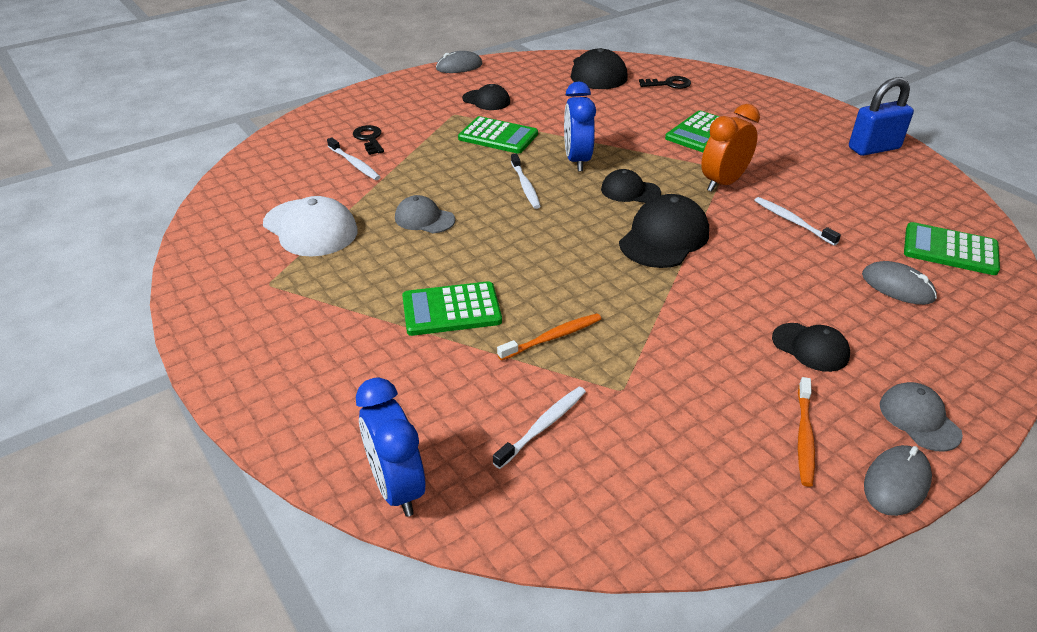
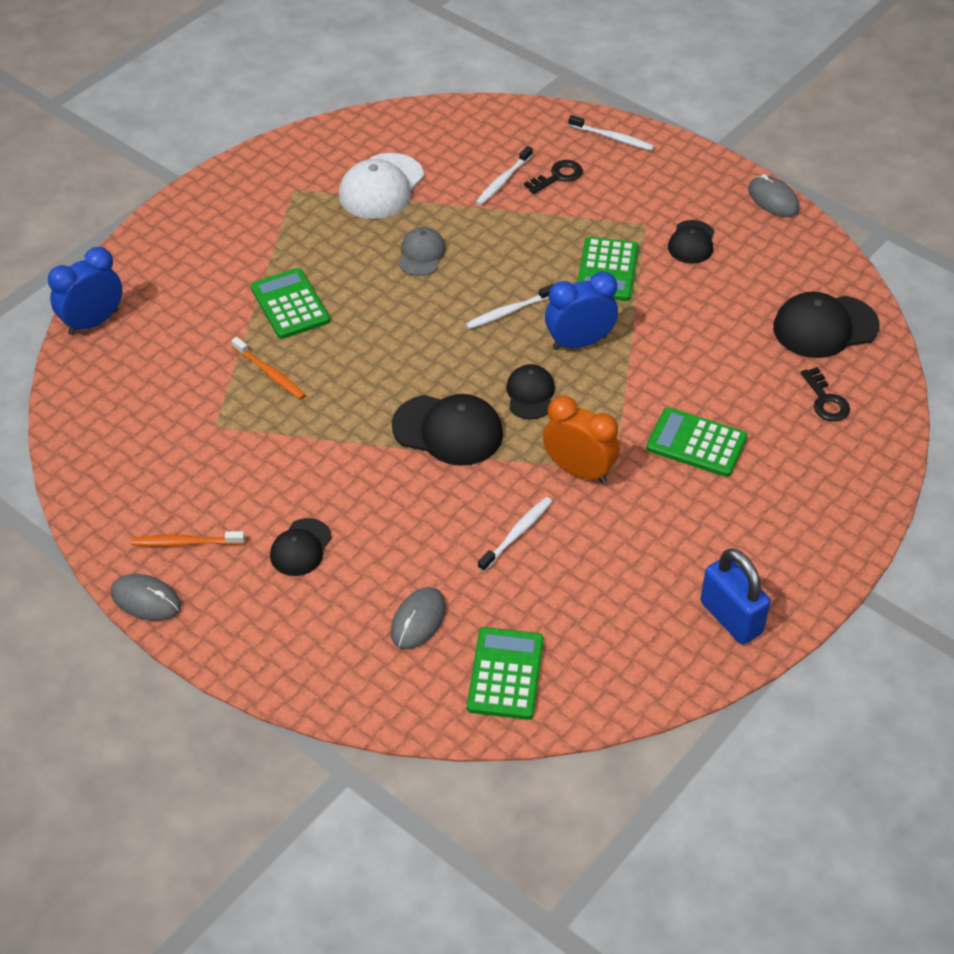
camera: 75 degrees right, 10 degrees up
(543, 426) = (166, 385): white toothbrush -> white toothbrush (613, 138)
(919, 419) = (222, 621): grey cap -> none

